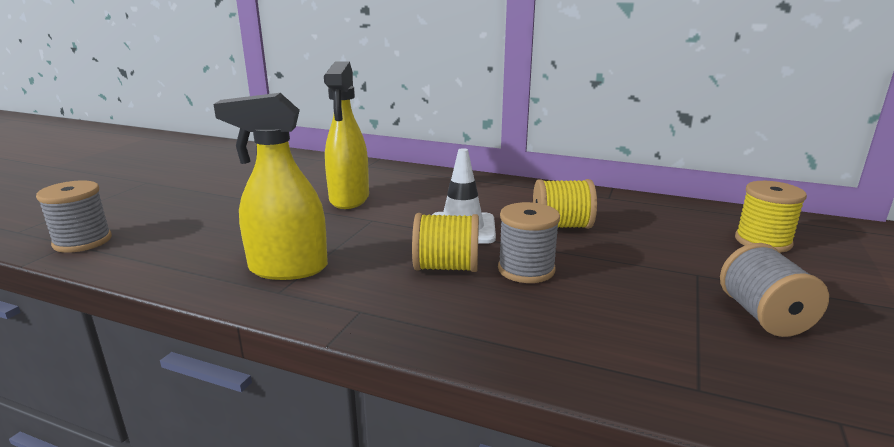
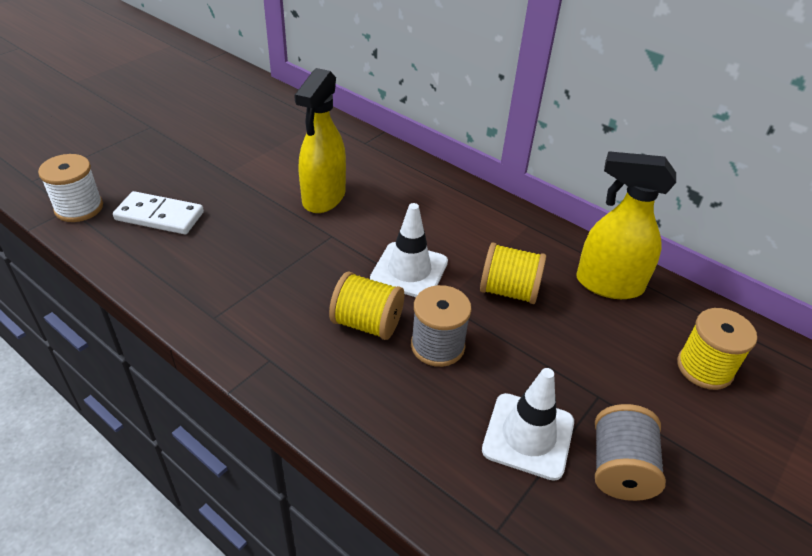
camera: 15 degrees right, 20 degrees up
(82, 241) = (79, 208): grey spool -> white spool
(181, 233) = (159, 216): none -> white domino
(287, 269) = (231, 289): yellow spray bottle -> yellow spray bottle (608, 284)
(662, 312) = (528, 436): none -> white traffic cone

